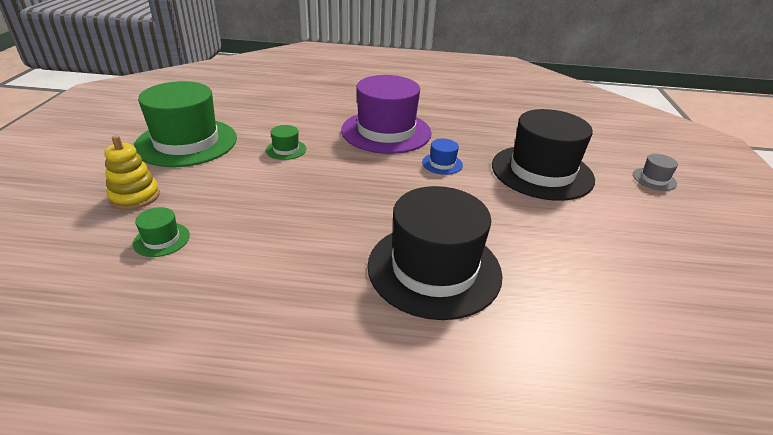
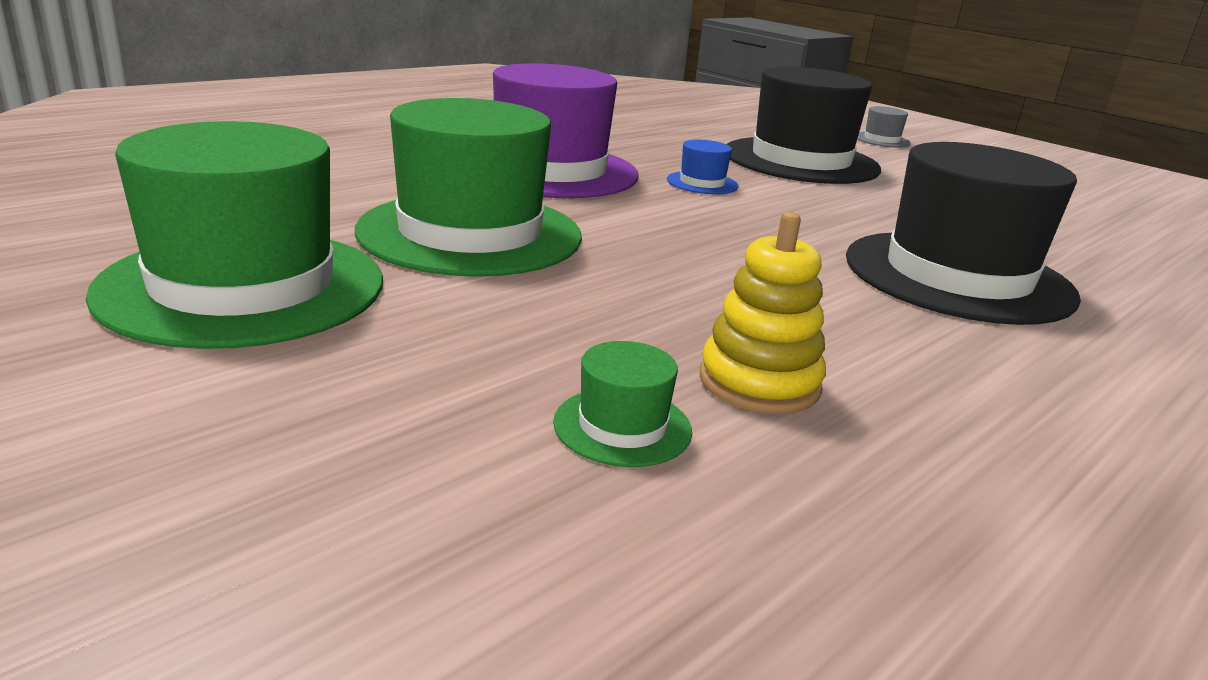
camera: 50 degrees left, 10 degrees down
(135, 196) = (382, 403): yellow stacking toy -> yellow stacking toy (759, 383)
(286, 149) = (470, 233): green hat -> green hat, size x2.45

